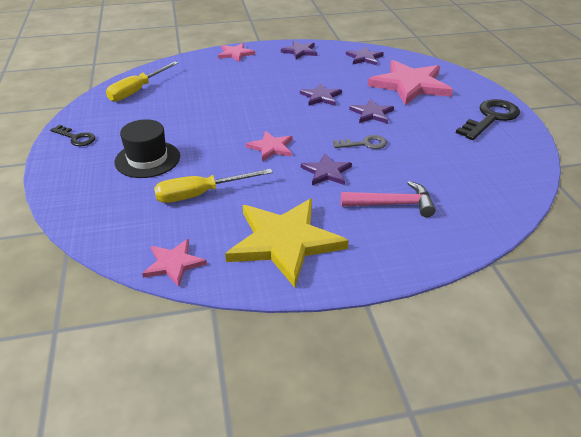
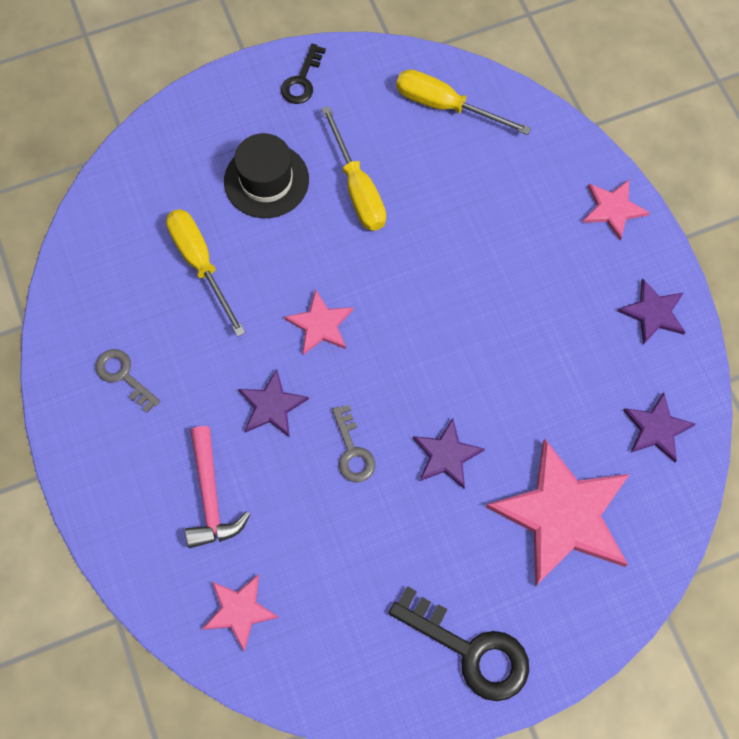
camera: 80 degrees right, 30 degrees up
(174, 263) = (76, 270): pink star -> pink star (239, 611)
(176, 125) = (357, 188): none -> yellow screwdriver
(284, 242) = (123, 376): yellow star -> grey key
(321, 97) = (485, 371): purple star -> none

